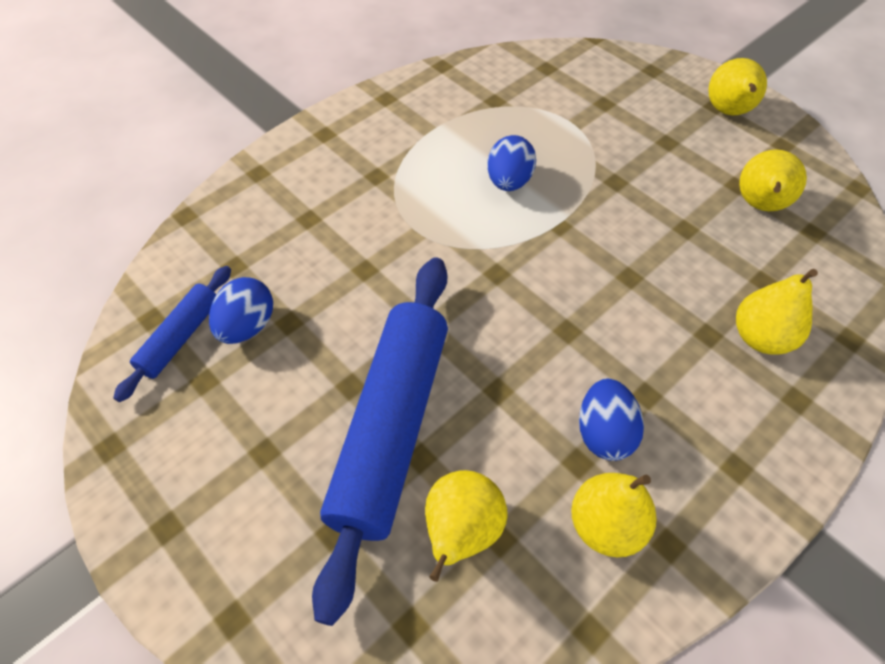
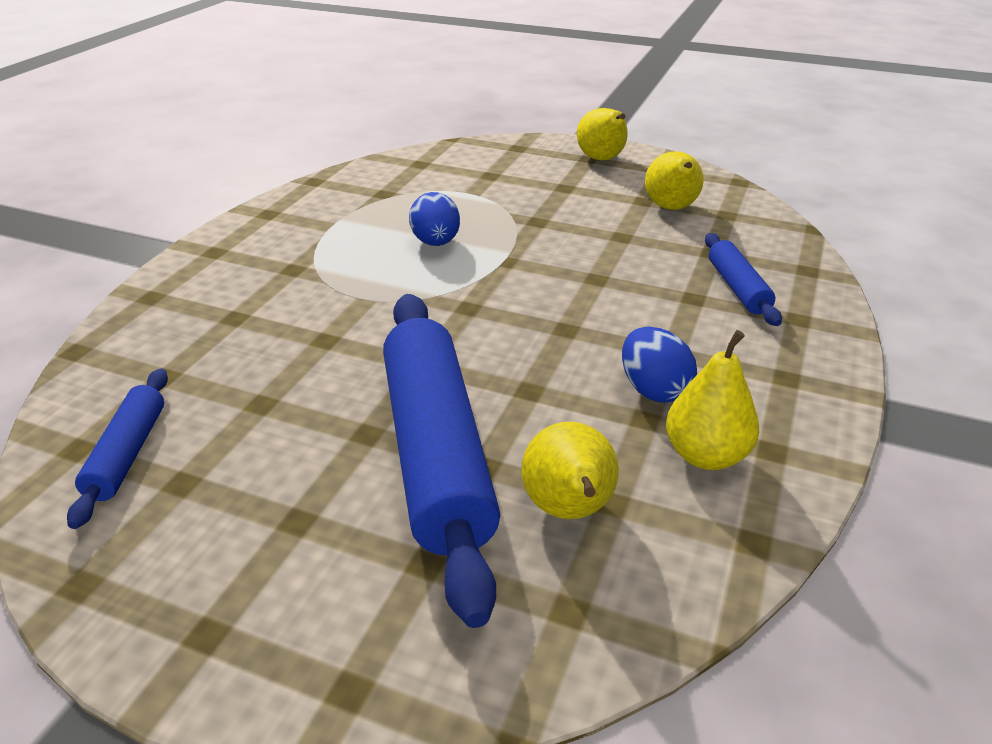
camera: 25 degrees left, 20 degrees down
(247, 326) = (211, 420): blue egg -> none
(760, 337) = (737, 288): yellow pear -> blue rolling pin

